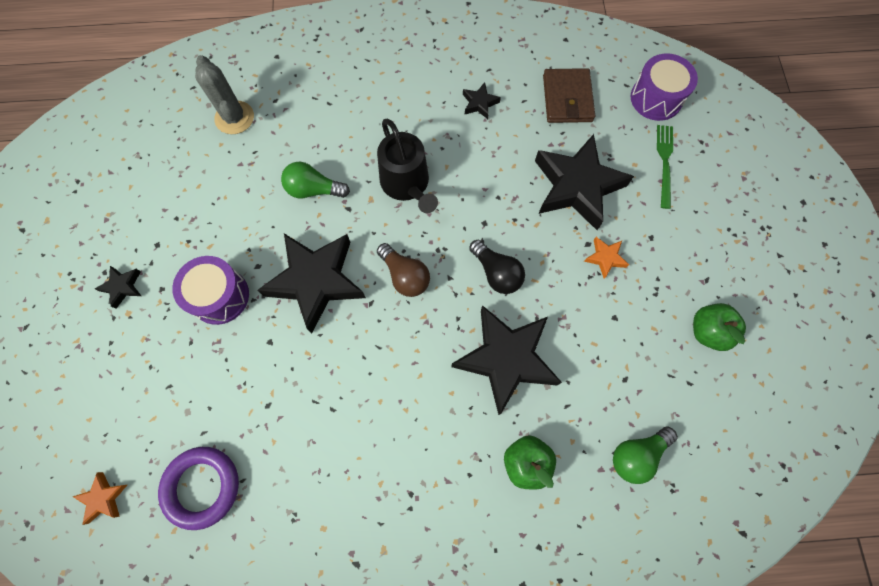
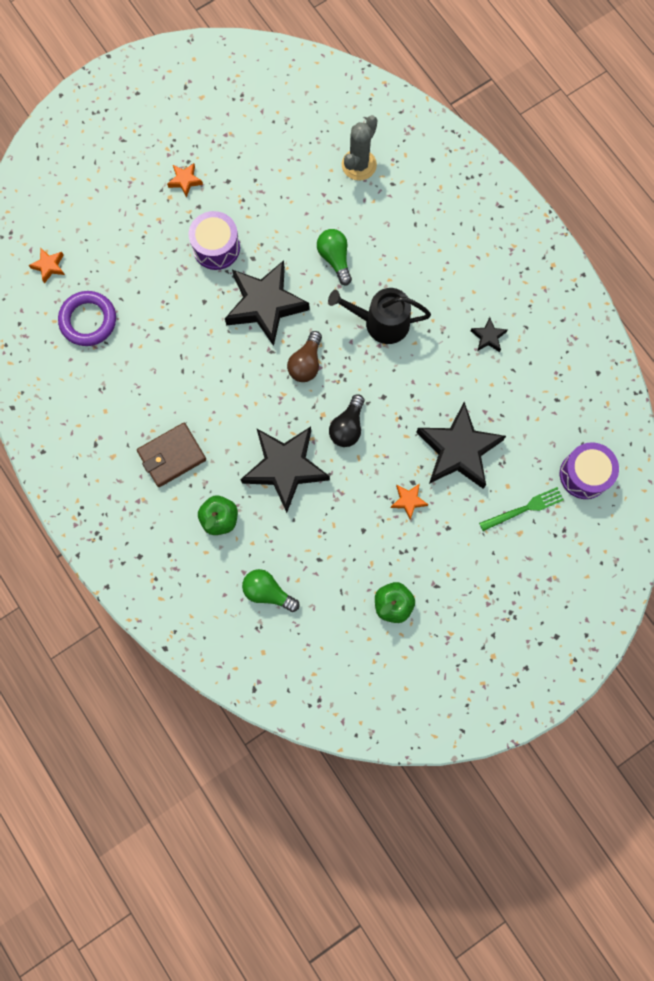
camera: 60 degrees right, 5 degrees up
(122, 287) = (185, 181): black star -> orange star
(407, 184) = (381, 322): black watering can -> black watering can turned 60 degrees clockwise
(567, 98) = (537, 403): brown wallet -> brown wallet (172, 456)

